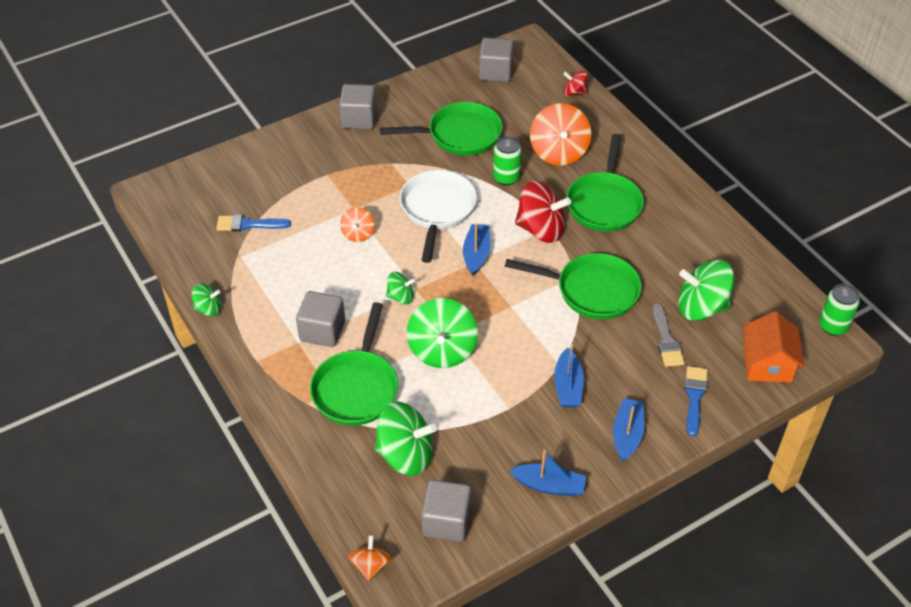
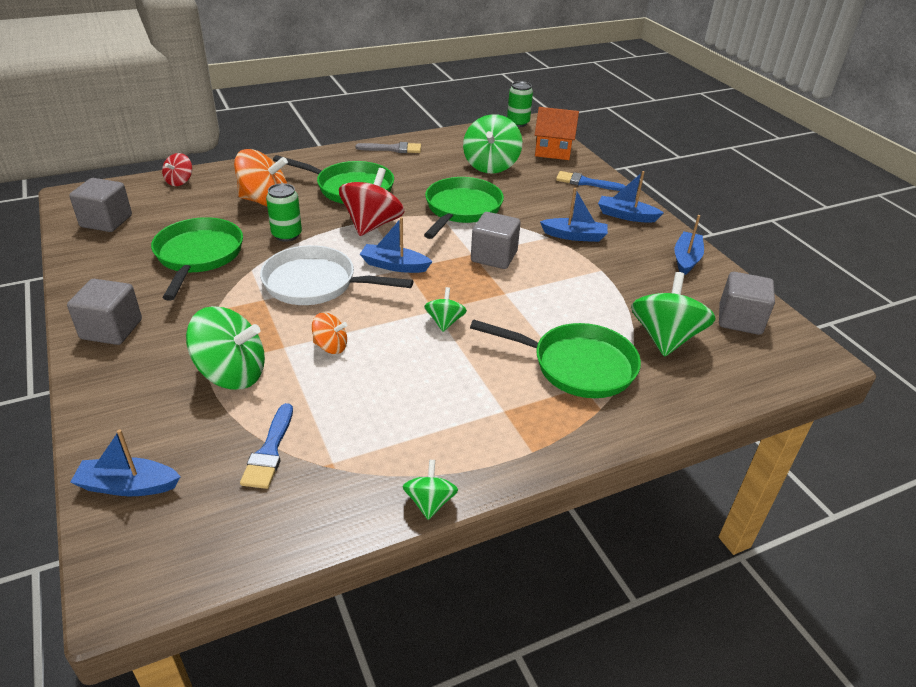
camera: 85 degrees left, 10 degrees down
(217, 171) = (128, 486): none -> blue boat
(322, 331) = (488, 388): grey cube -> grey cube (494, 256)
(370, 565) = (805, 373): orange spinning top -> none
(442, 350) = (526, 301): green spinning top -> green spinning top (232, 374)
(666, 339) = (524, 184): grey brush -> grey brush (392, 149)

